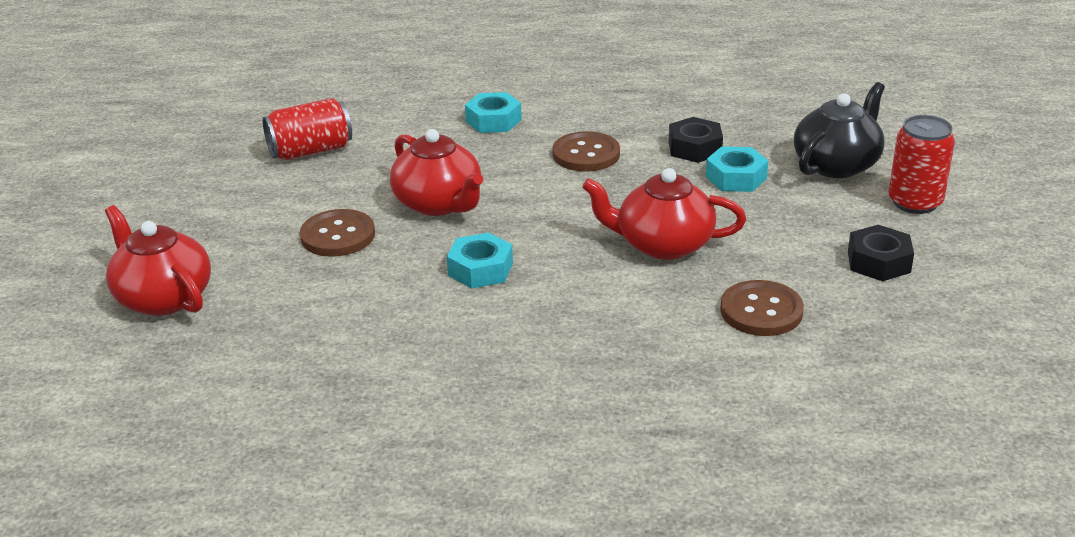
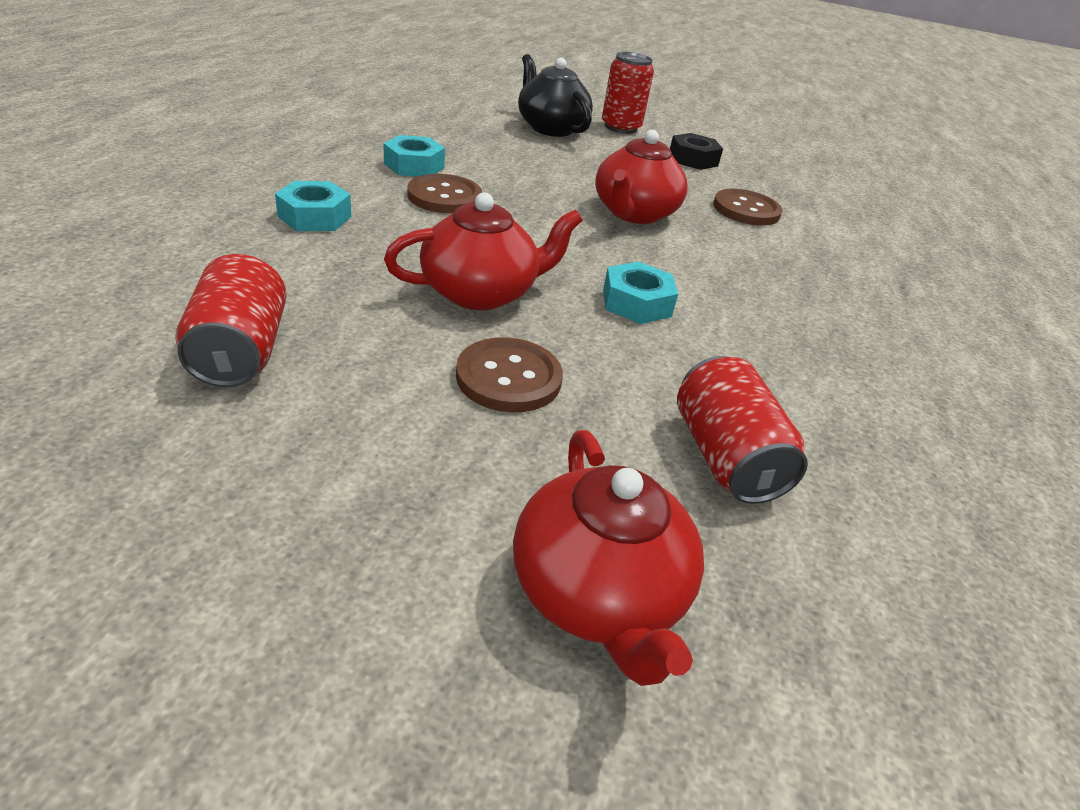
camera: 80 degrees left, 5 degrees up
(163, 297) = (599, 593): red teapot -> red teapot turned 75 degrees counterclockwise
(296, 329) = (725, 457): none -> red can
(695, 148) = (478, 157): black nut -> none
(736, 177) = (543, 159): turquoise nut -> turquoise nut (414, 165)

